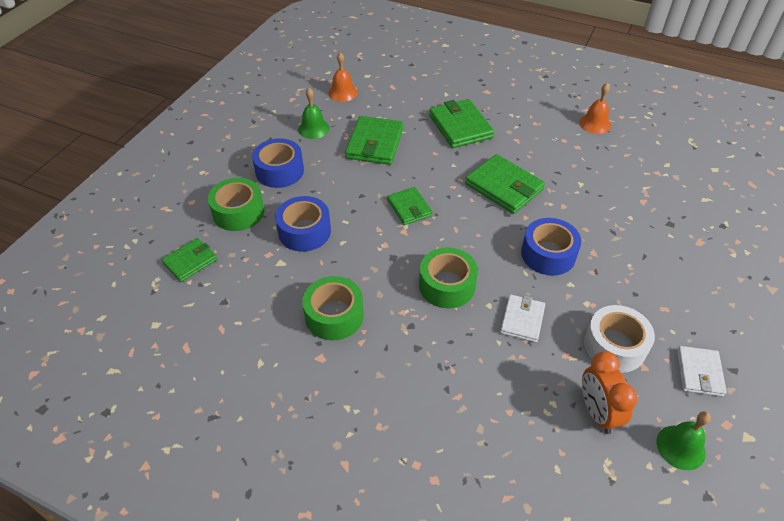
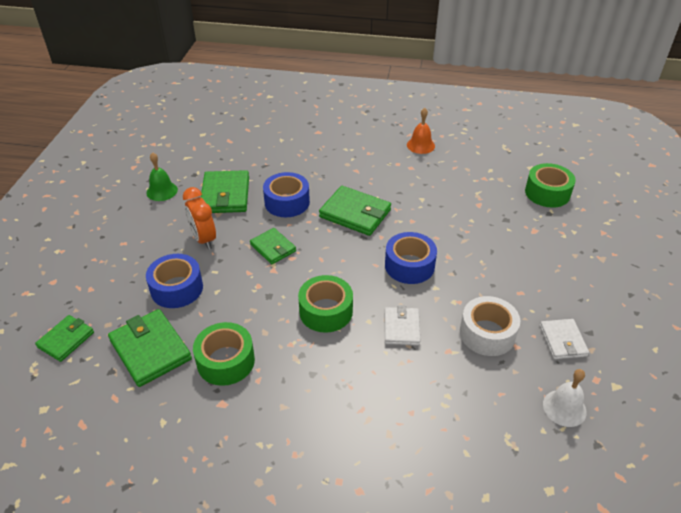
camera: 15 degrees left, 5 degrees down
(238, 212) = (105, 282): green tape -> green tape (547, 193)
(279, 171) = (137, 236): blue tape -> blue tape (287, 202)
(342, 92) = (182, 153): orange bell -> none
(460, 126) = (302, 167): green wallet -> green wallet (150, 350)
(597, 412) = (487, 394): orange clock -> orange clock (204, 239)
(680, 447) = (564, 408): green bell -> white bell

